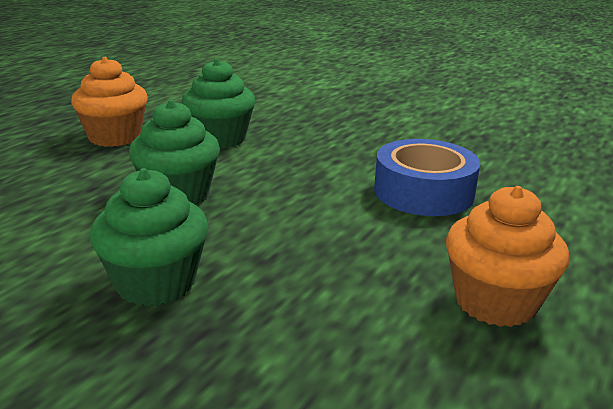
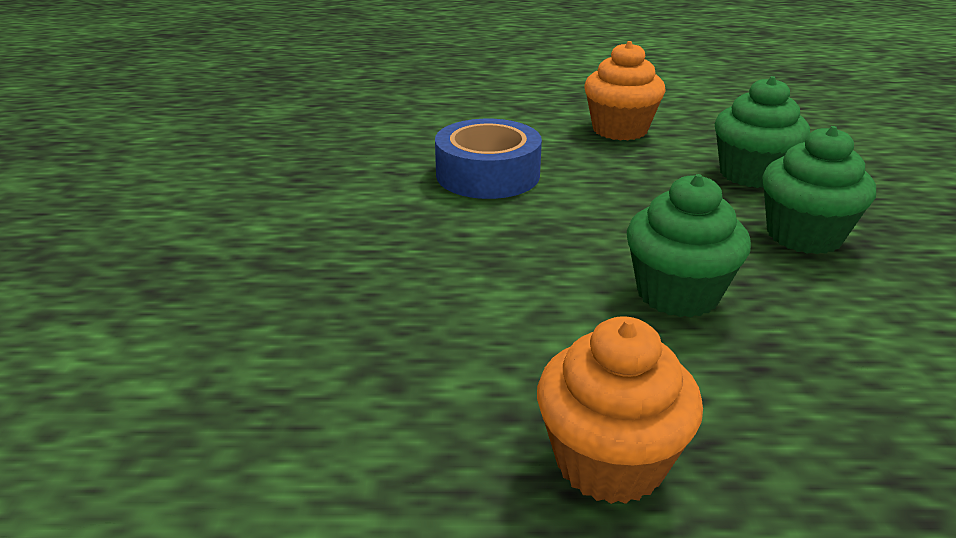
camera: 120 degrees left, 5 degrees up
(220, 139) = (489, 340): green cupcake -> green cupcake (751, 174)

